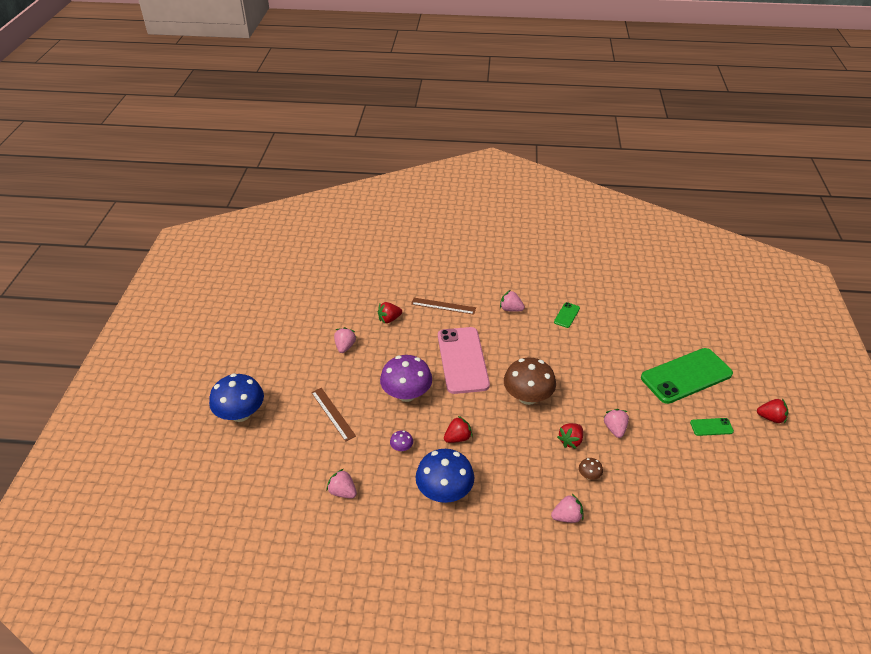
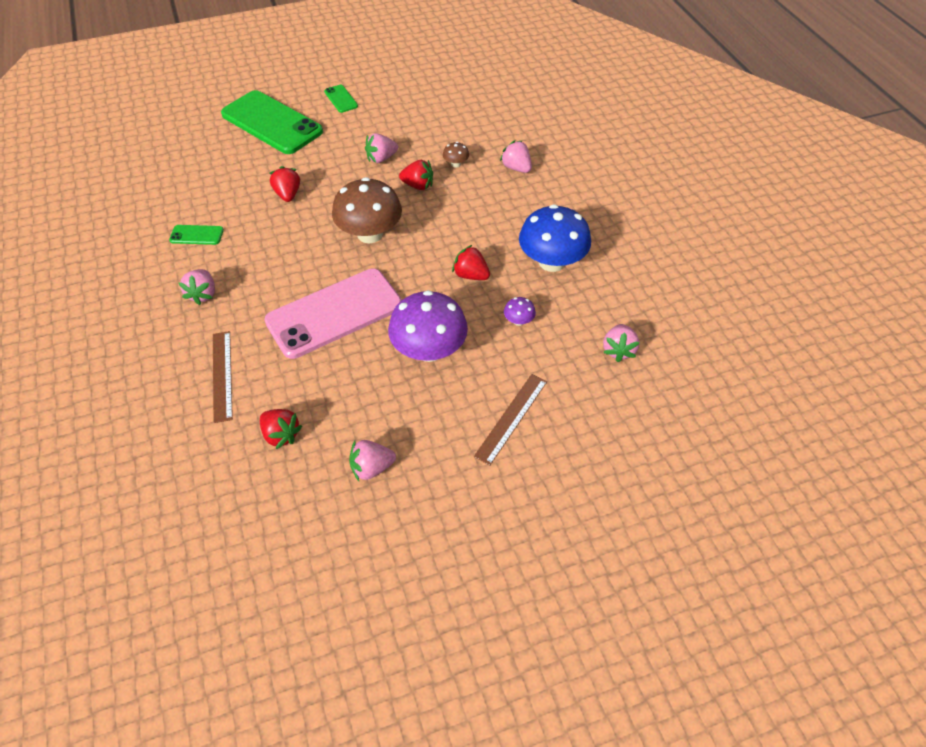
camera: 115 degrees left, 10 degrees up
(241, 414) = (585, 540): blue mushroom -> none
(770, 418) = (307, 67): red strawberry -> red strawberry (288, 194)

